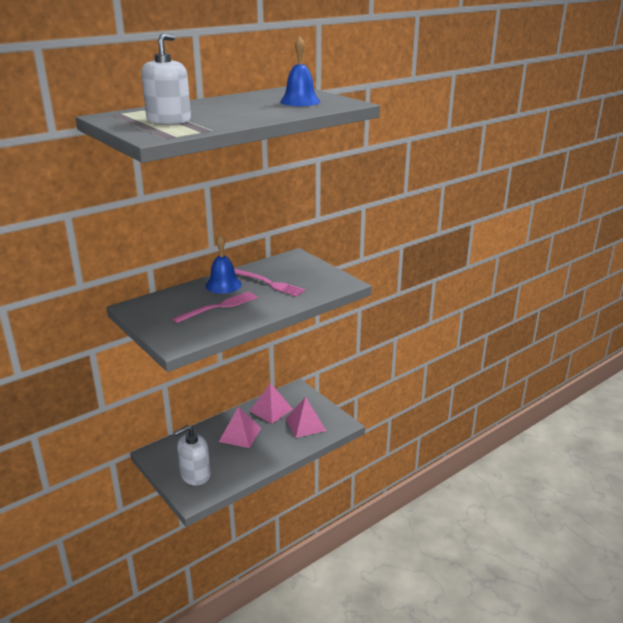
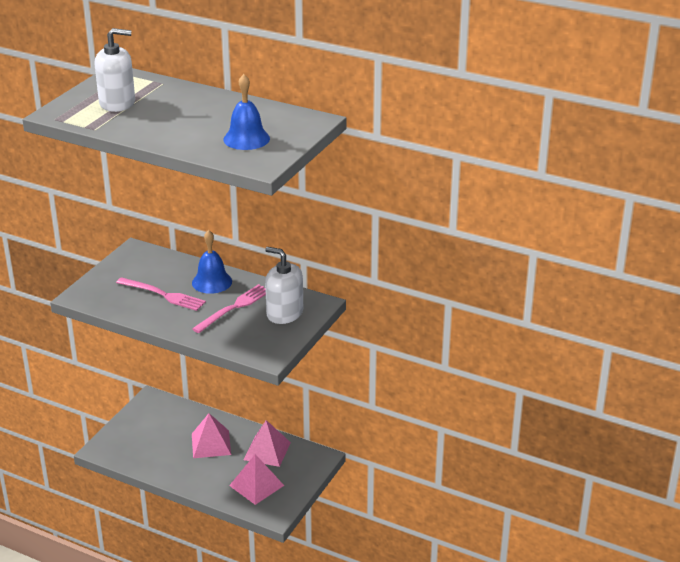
camera: 65 degrees right, 5 degrees up
(195, 475) = (134, 438): white soap dispenser -> white soap dispenser (284, 313)
(269, 283) = (234, 307): pink fork -> pink fork turned 150 degrees counterclockwise

